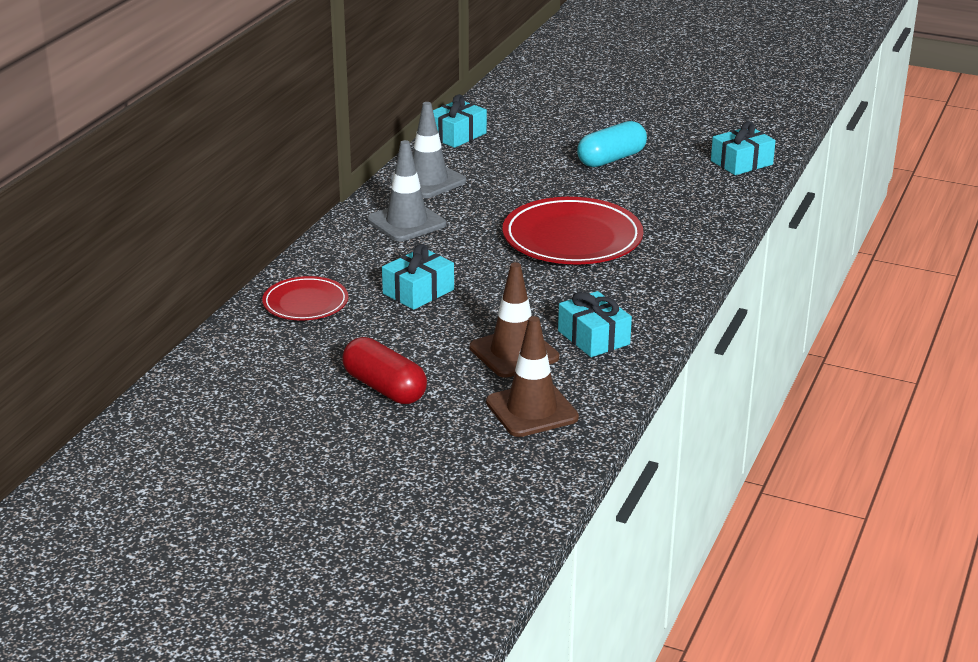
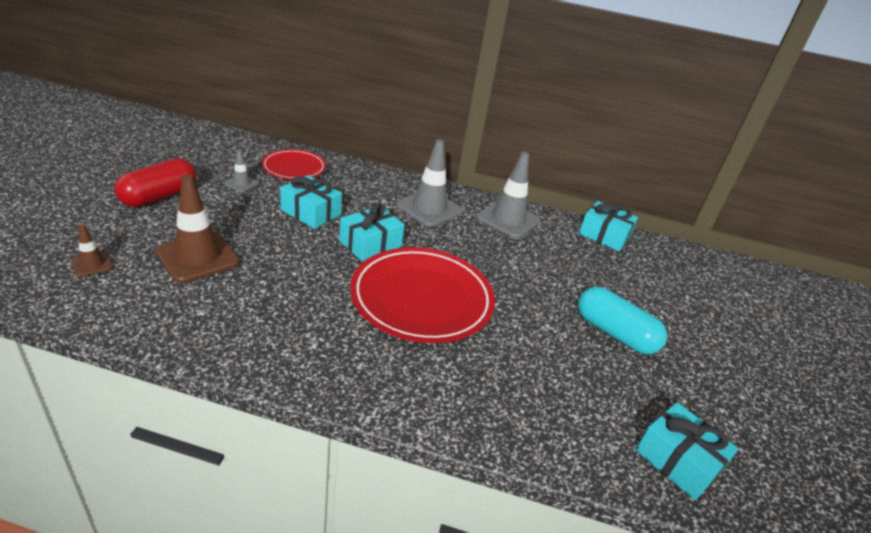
camera: 75 degrees right, 5 degrees up
(350, 336) = (241, 183): none -> grey traffic cone
(532, 410) = (92, 264): brown traffic cone -> brown traffic cone, size x0.49
(593, 338) = (215, 306): turquoise gift -> turquoise gift (370, 243)

